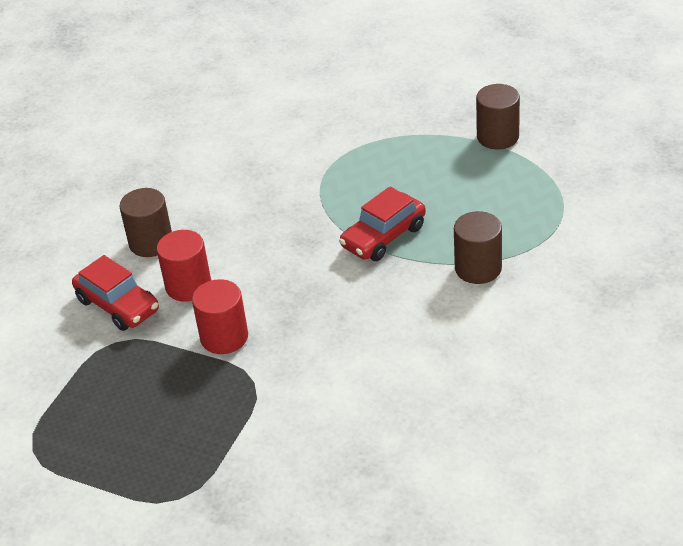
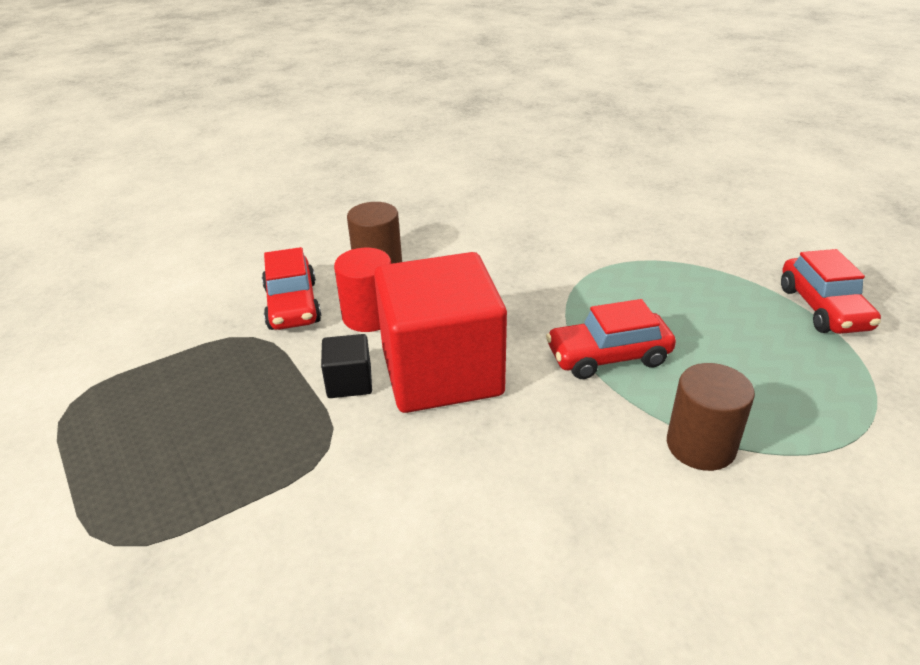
camera: 30 degrees right, 5 degrees down
(224, 337) = (349, 382): red cylinder -> black cube
(281, 300) = (441, 372): none -> red cube
(497, 137) = (823, 308): brown cylinder -> red car

